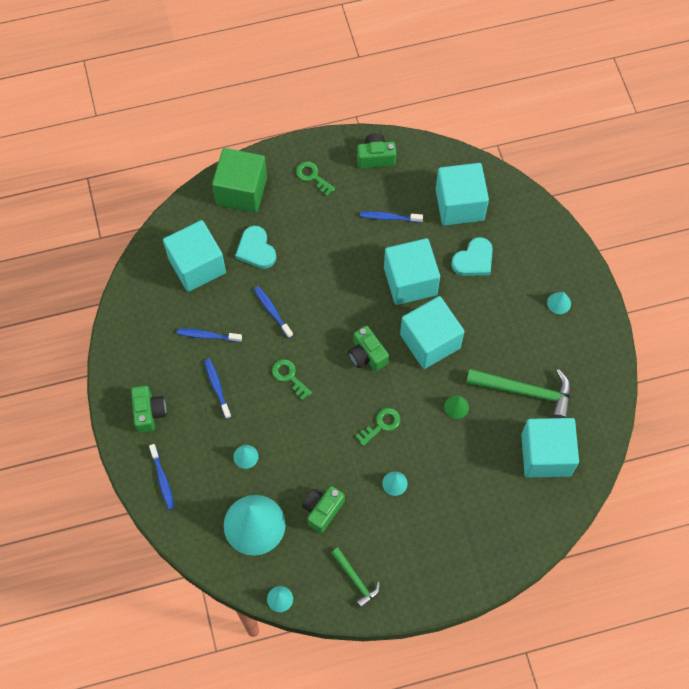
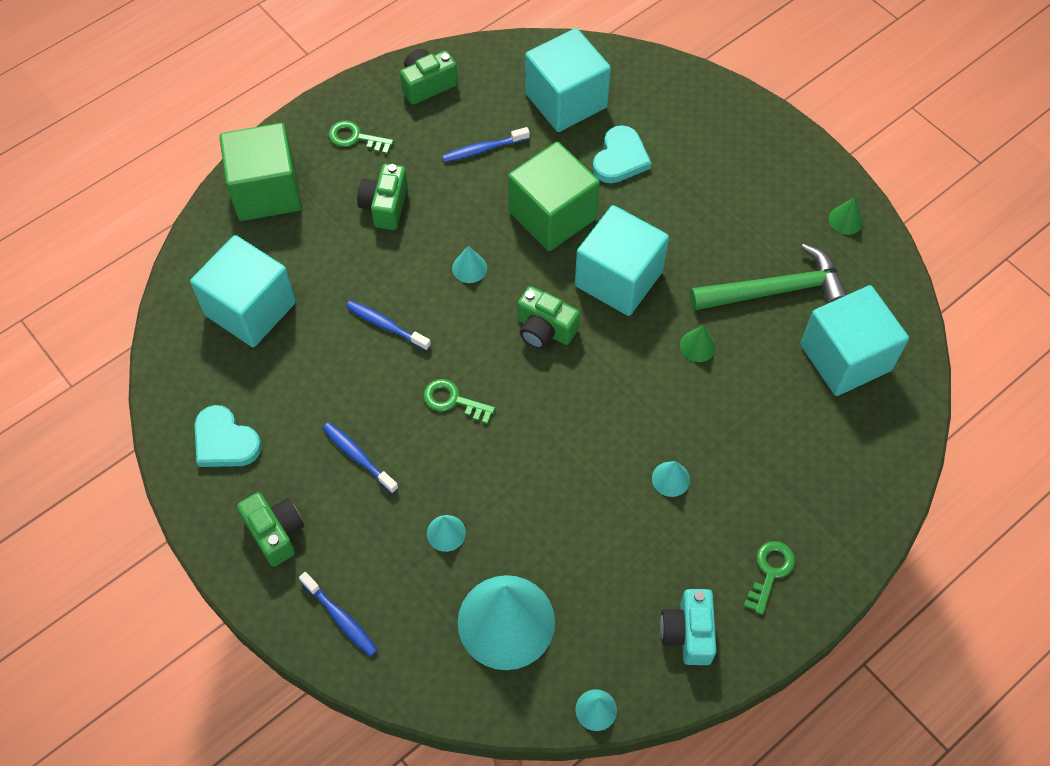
camera: 25 degrees left, 5 degrees down
(207, 336) = (310, 394): blue toothbrush -> none
(256, 249) = (324, 256): turquoise heart -> turquoise heart (225, 441)
(322, 510) = (591, 559): green camera -> green camera (385, 206)
(356, 580) = (688, 633): green hammer -> turquoise camera
(381, 425) = (612, 410): green key -> green key (770, 572)
(410, 281) = (552, 215): turquoise cube -> green cube
(559, 303) = (755, 168): turquoise cone -> turquoise cone (469, 268)
(598, 364) = (845, 220): none -> green cone

